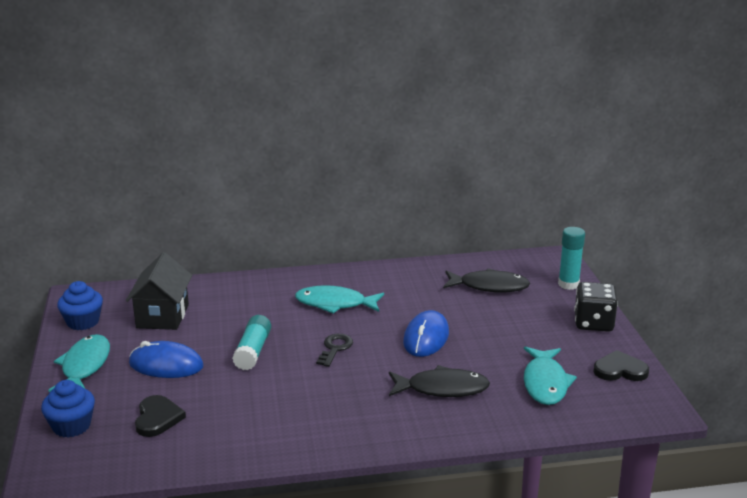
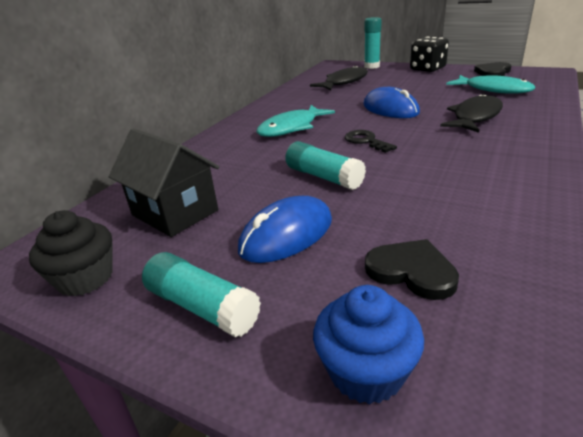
camera: 50 degrees left, 5 degrees up
(83, 322) = (85, 278): blue cupcake -> black cupcake
(84, 366) = (202, 307): turquoise fish -> turquoise glue stick

